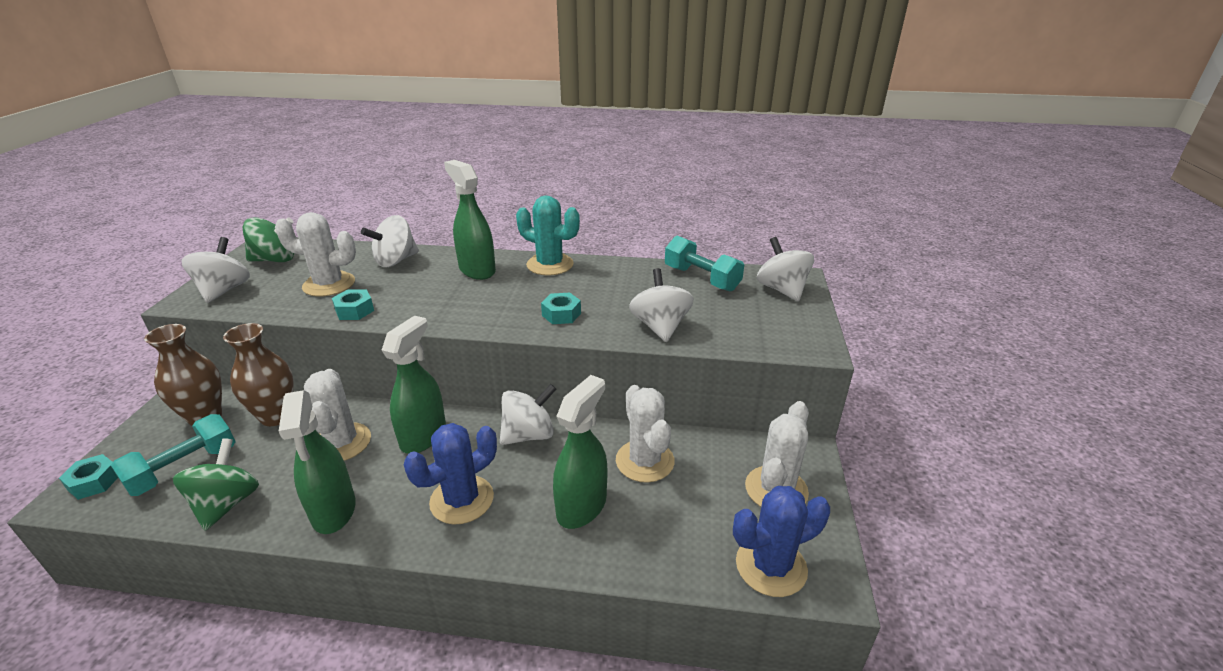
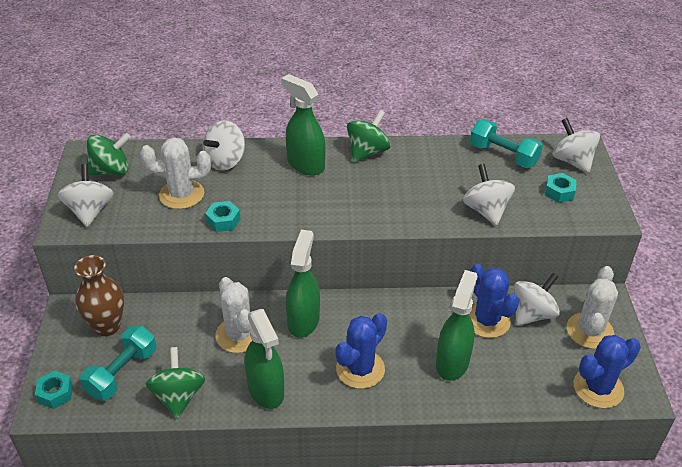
camera: 10 degrees left, 10 degrees up
(276, 416) = (169, 318): brown vase -> none
(529, 435) = (388, 309): white spinning top -> white spinning top (532, 314)
(550, 265) = (367, 152): turquoise cactus -> green spinning top
(561, 314) = (401, 206): turquoise nut -> turquoise nut (559, 192)
(645, 461) = (487, 320): white cactus -> blue cactus

